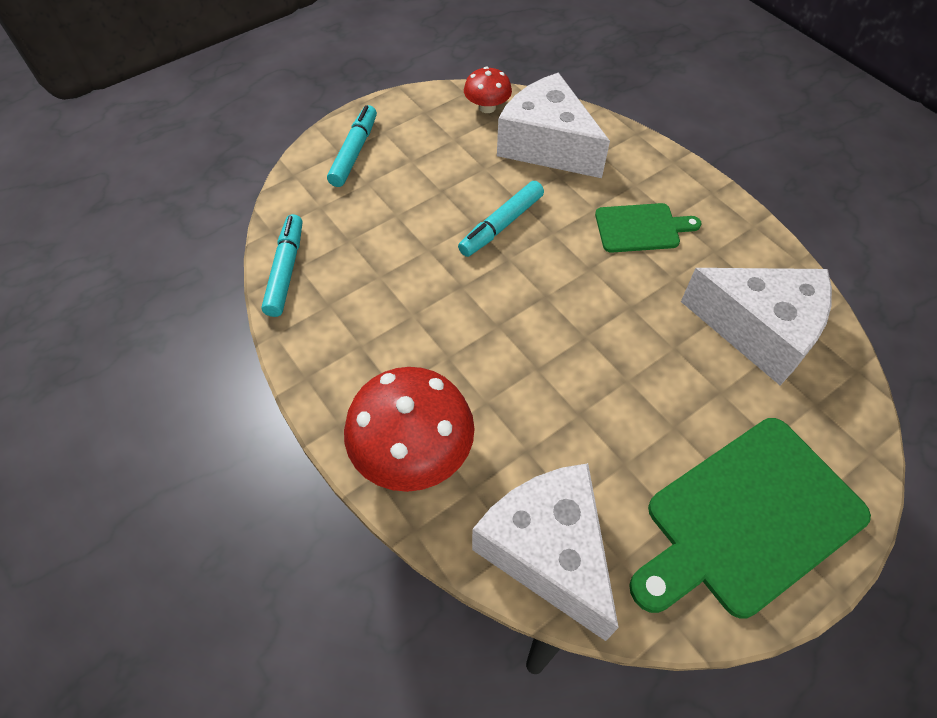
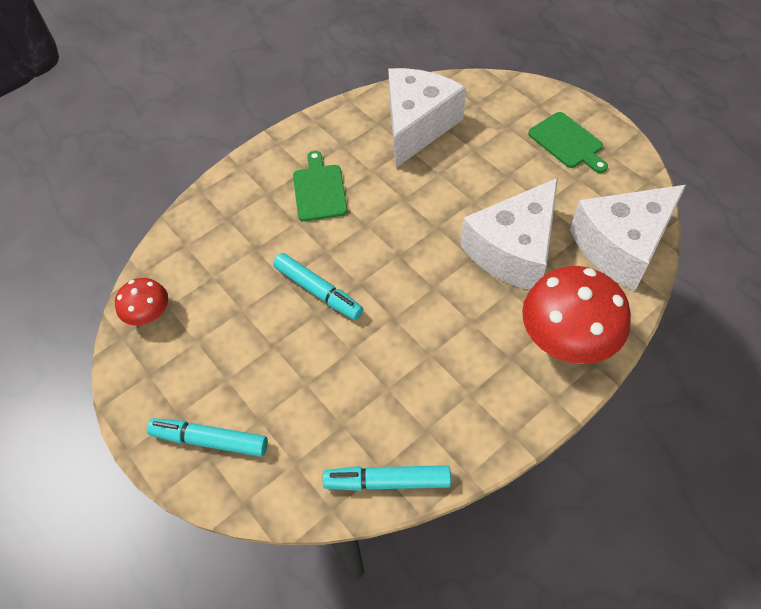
camera: 90 degrees left, 0 degrees up
(547, 145) = (212, 259): white cheese -> white cheese (514, 250)
(747, 518) = (567, 142): green cutting board -> green cutting board, size x0.53

